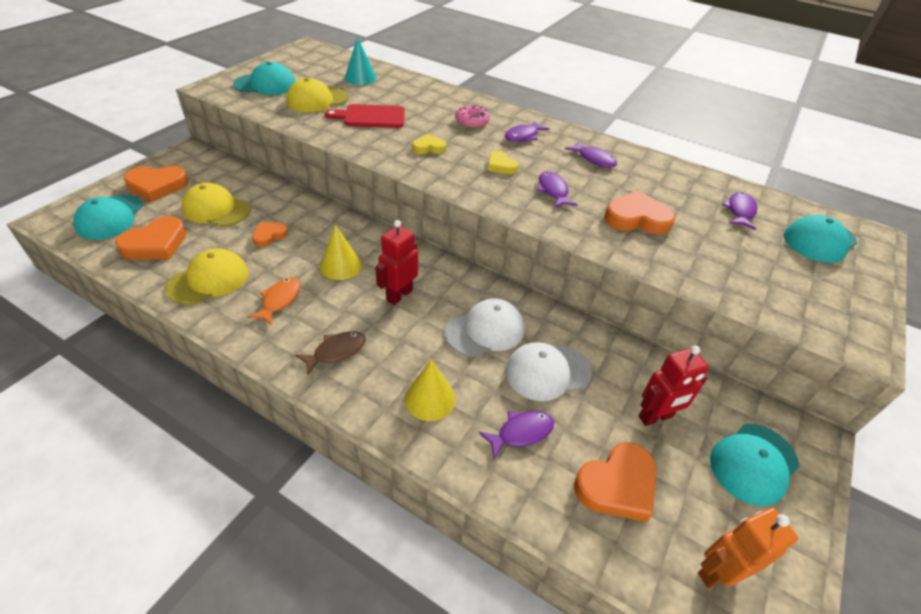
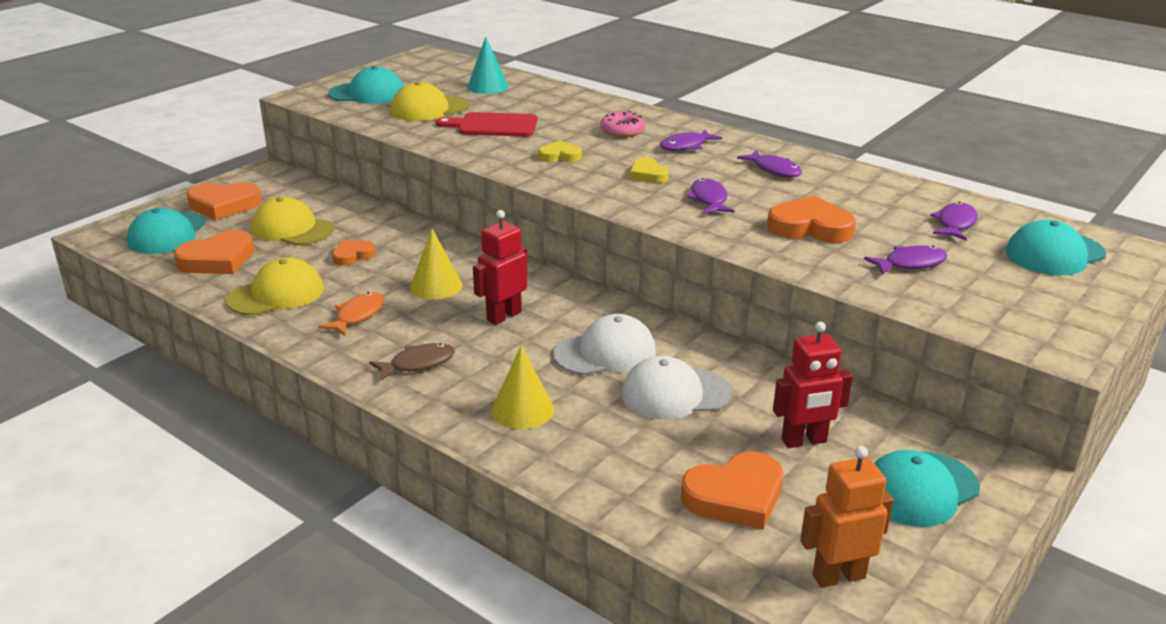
camera: 10 degrees right, 15 degrees down
(521, 433) = (628, 445): purple fish -> purple fish (910, 264)

